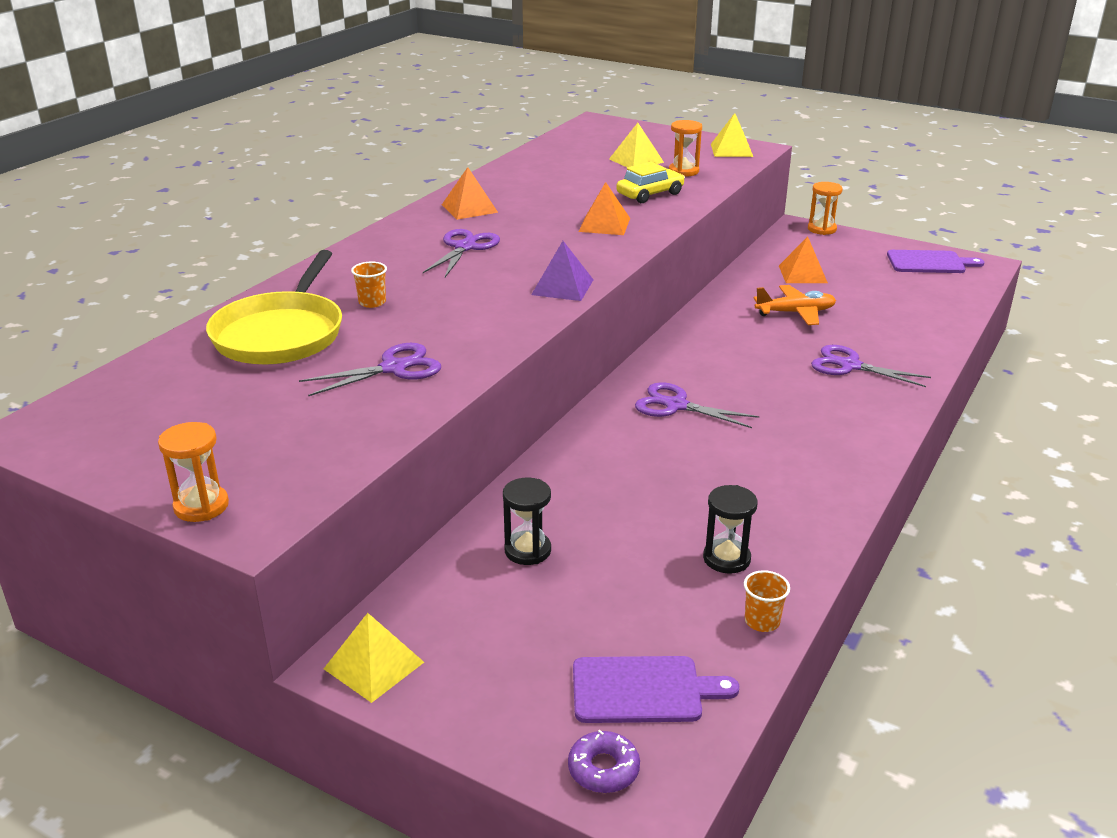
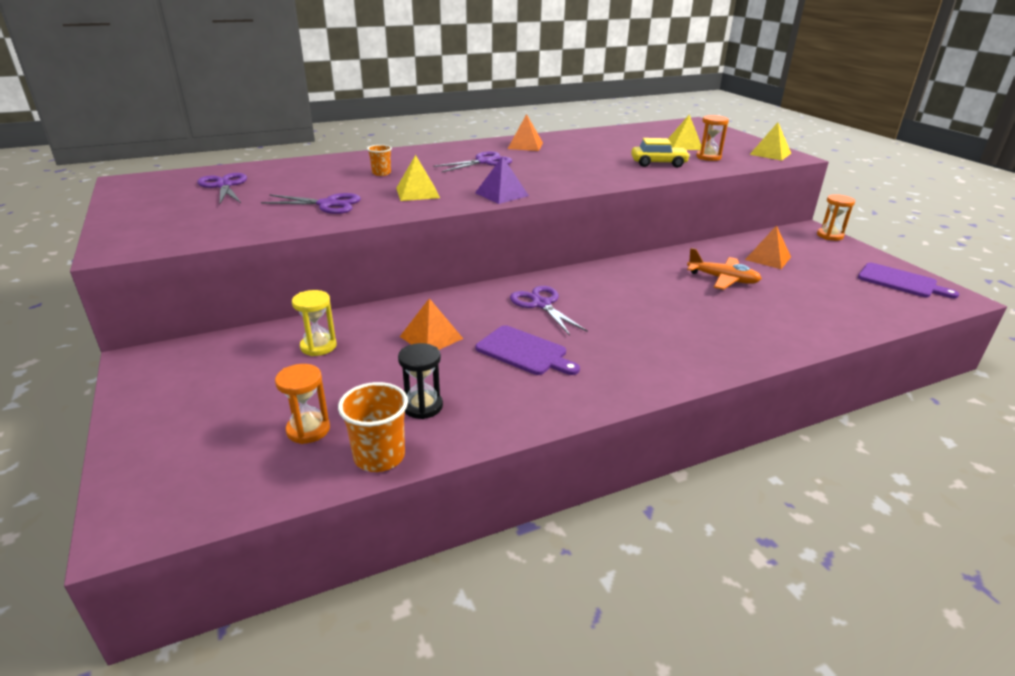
camera: 35 degrees right, 0 degrees up
(201, 506) = (118, 232): orange hourglass -> orange hourglass (308, 430)
(281, 334) = (309, 174): yellow pan -> none
(373, 665) = (149, 367): yellow pyramid -> yellow pyramid (417, 193)
(527, 550) = (318, 346): black hourglass -> yellow hourglass
(603, 769) = (144, 488): purple donut -> none
(604, 225) = (594, 171): orange pyramid -> orange pyramid (431, 337)
(642, 690) = (241, 456): purple cutting board -> purple cutting board (524, 352)
(762, 621) = (379, 456): orange cup -> orange cup, size x1.65
(850, 366) = (715, 325): purple scissors -> purple scissors (224, 186)

